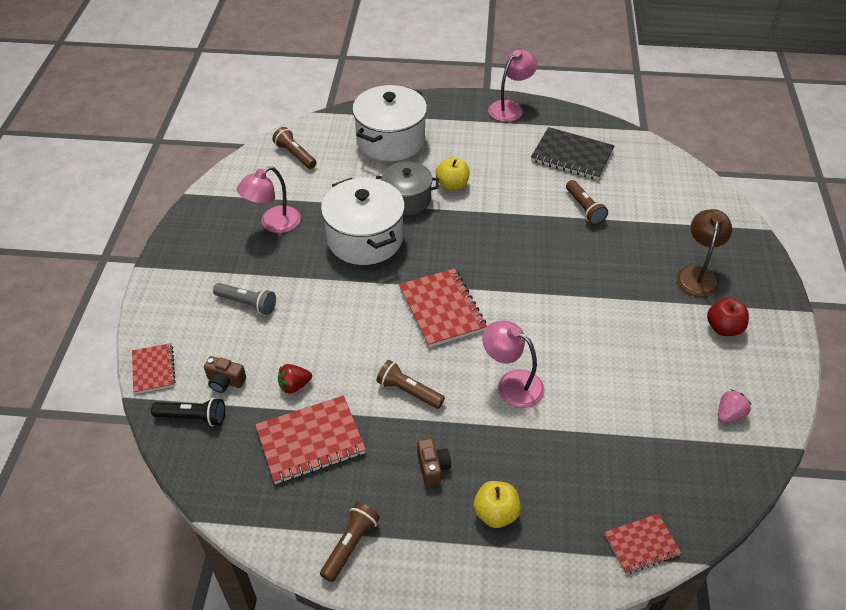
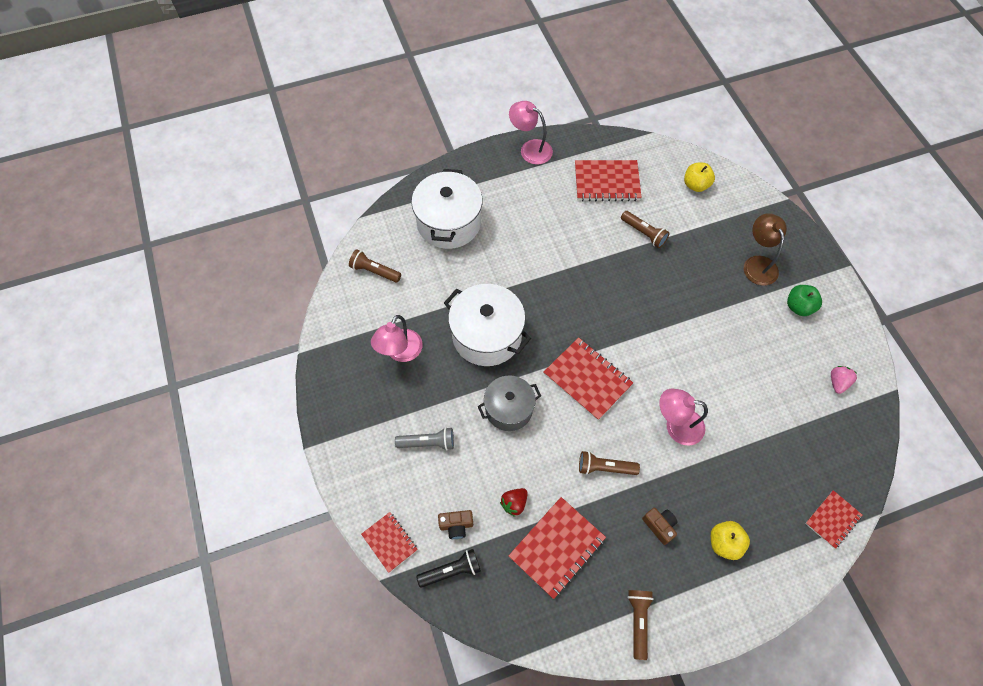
camera: 25 degrees left, 15 degrees up
(407, 199) = (498, 281): grey pot -> grey pot (509, 409)
(452, 185) = (527, 251): yellow apple -> yellow apple (695, 185)
(510, 108) = (530, 149): pink lamp -> pink lamp turned 75 degrees counterclockwise
(572, 156) = (607, 182): black notebook -> red notebook
(723, 328) = (798, 307): red apple -> green apple

